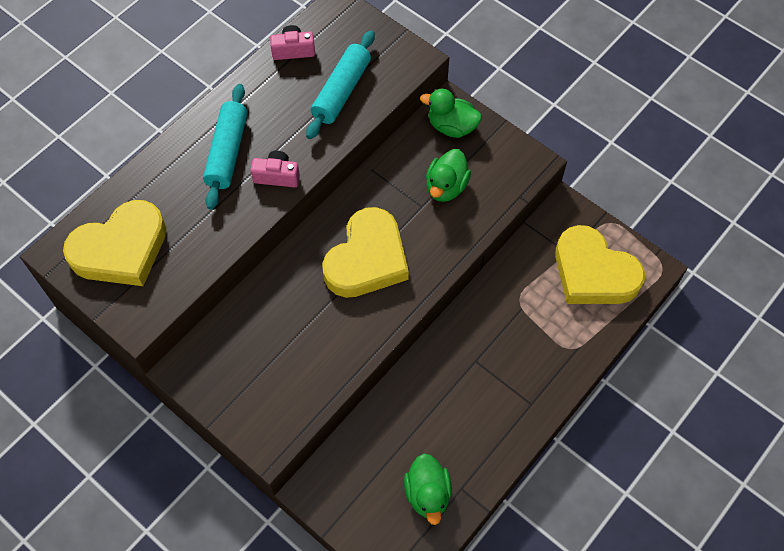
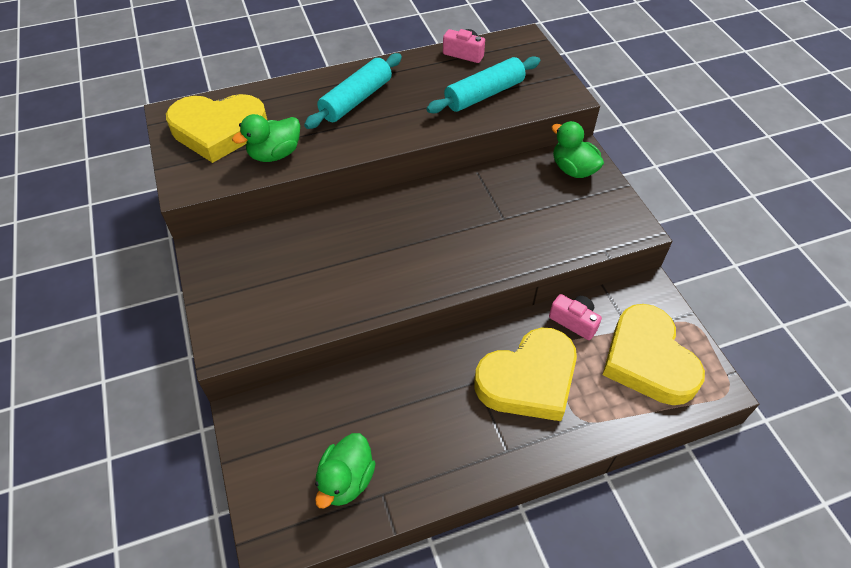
camera: 30 degrees right, 10 degrees down
(277, 176) = (383, 131): pink camera -> pink camera (574, 321)
(367, 259) = (423, 237): yellow heart -> yellow heart (528, 379)
(446, 187) = (536, 213): green duck -> green duck (275, 154)

